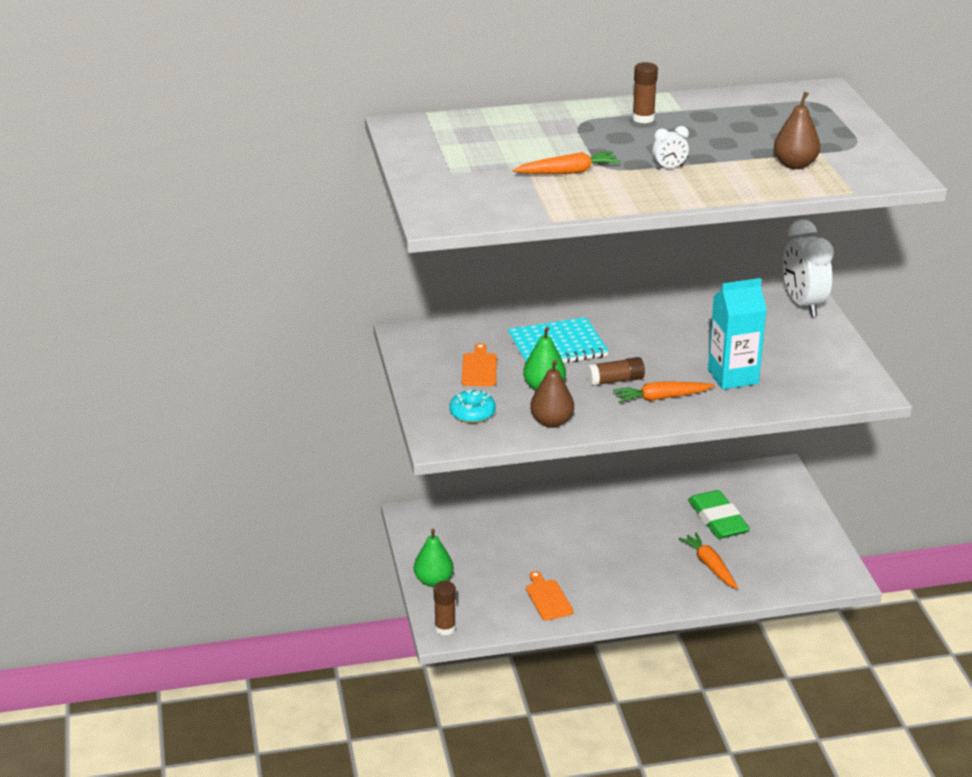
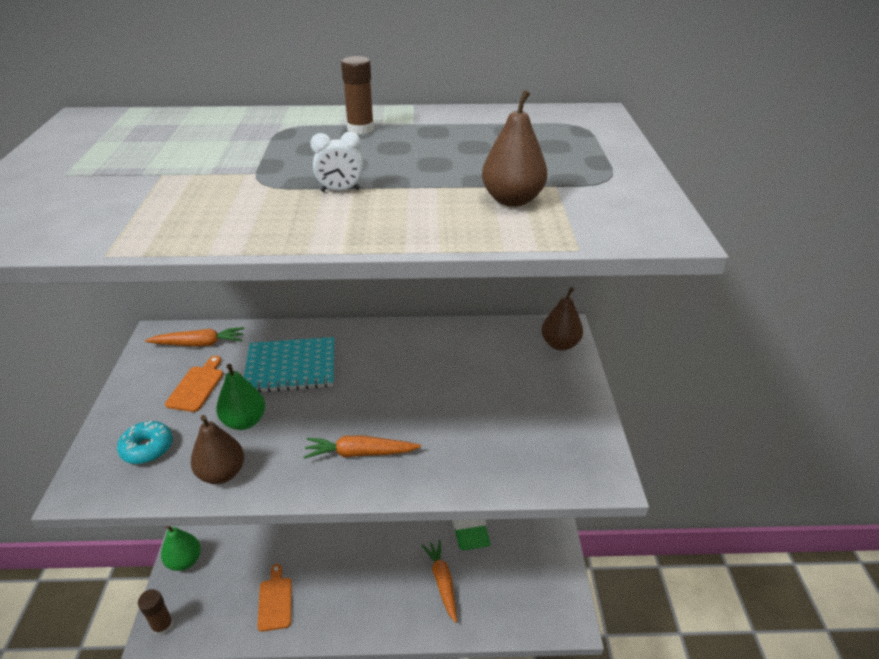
camera: 10 degrees right, 5 degrees up
(568, 172) = (206, 185): orange carrot -> orange carrot (199, 344)
(615, 380) = (323, 421): brown glue stick -> none
(733, 376) = (452, 431): turquoise carton -> none
(803, 304) = (560, 344): white clock -> brown pear

